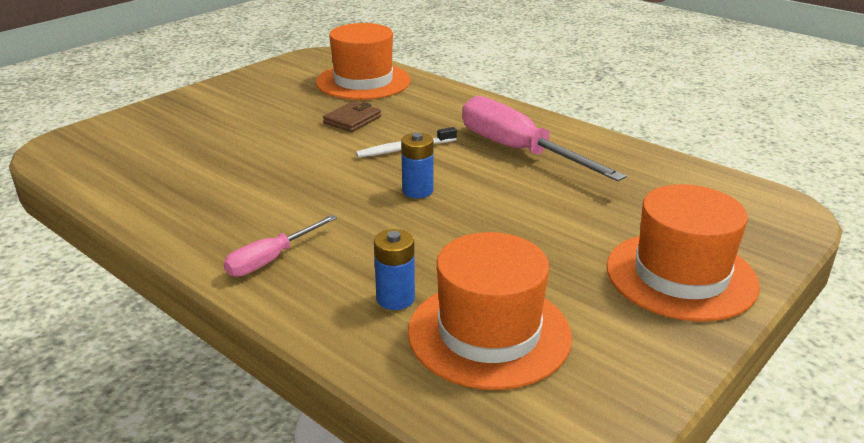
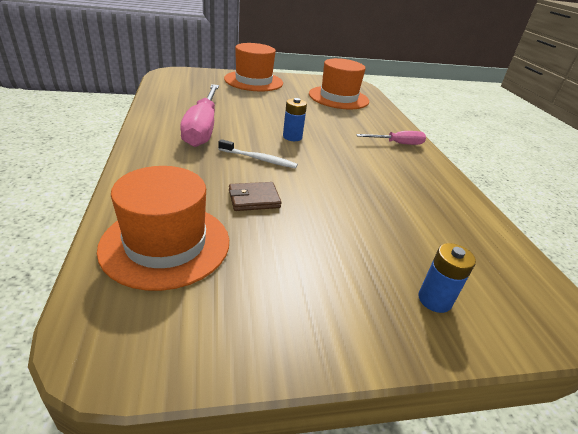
camera: 145 degrees left, 5 degrees up
(395, 299) = (358, 114): blue battery -> blue battery (434, 300)

